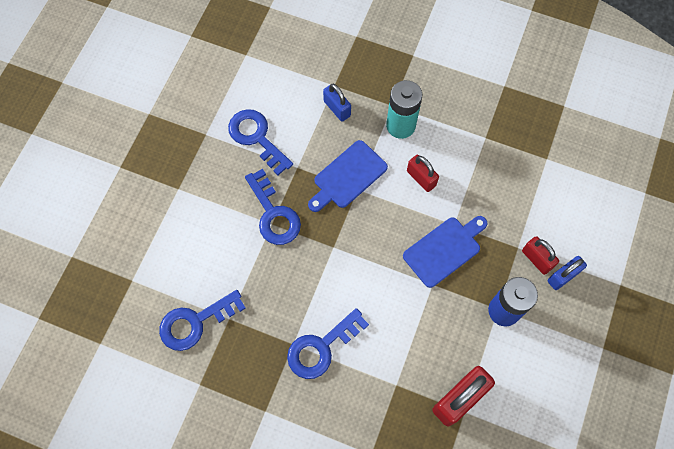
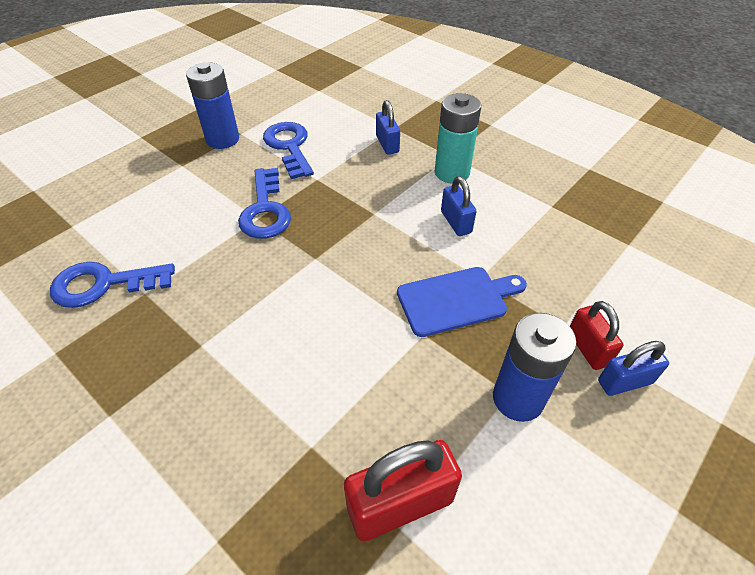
camera: 20 degrees right, 20 degrees down
(195, 147) = (223, 139): none -> blue battery
(321, 347) = (234, 361): blue key -> none
(348, 176) = (369, 200): blue cutting board -> none
(421, 178) = (456, 222): red padlock -> blue padlock

